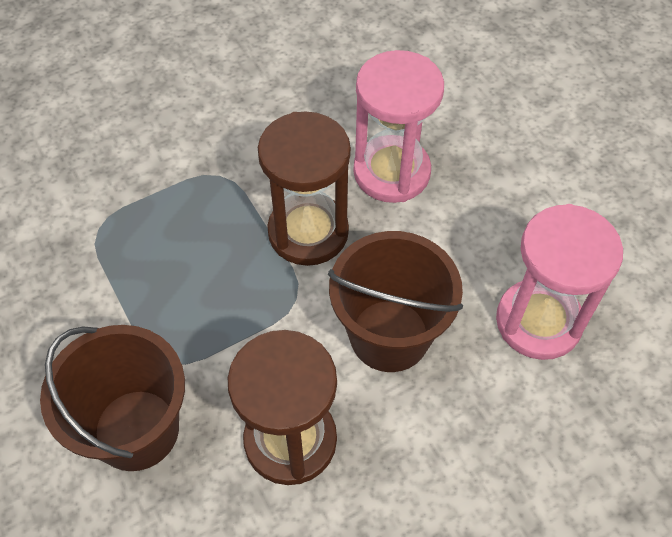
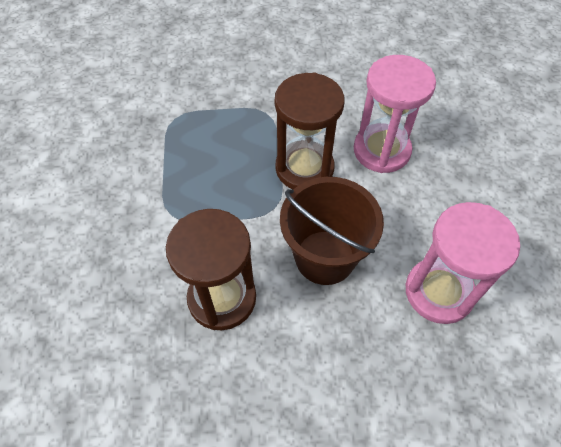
camera: 25 degrees right, 0 degrees up
(136, 429) = (130, 249): brown bucket -> none

